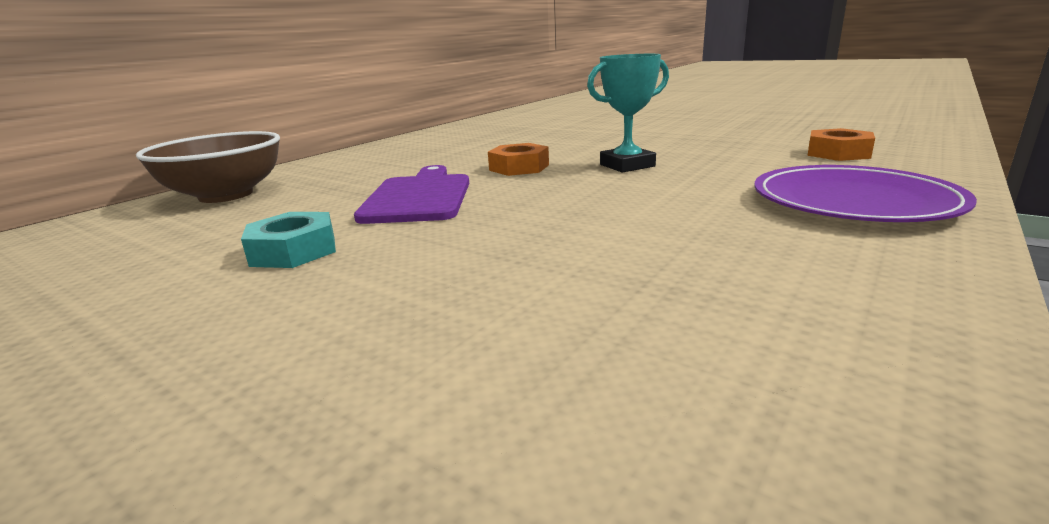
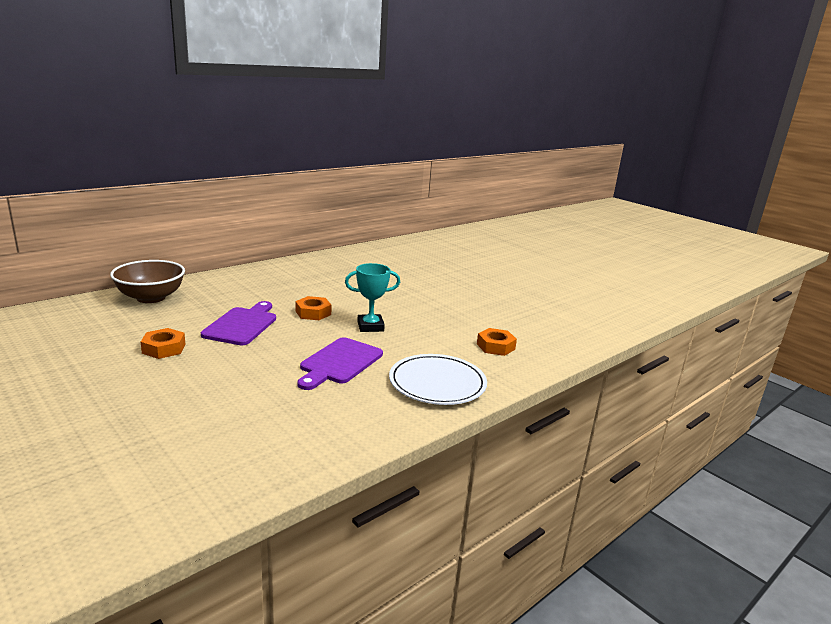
camera: 10 degrees right, 0 degrees up
(294, 251) = (164, 348): turquoise nut -> orange nut
(650, 208) = (339, 362): none -> purple cutting board
(853, 201) = (437, 383): purple plate -> white plate

